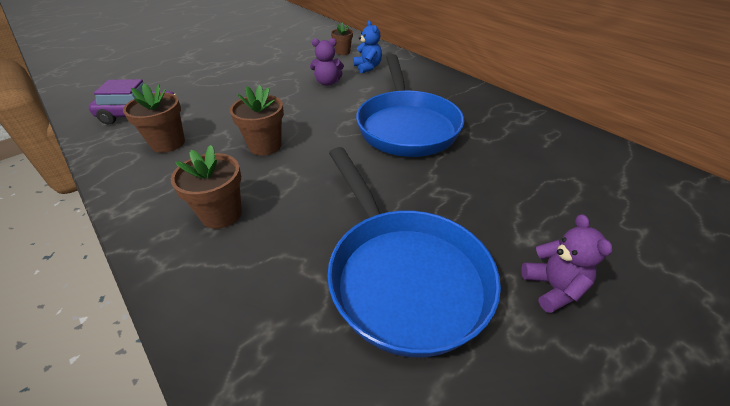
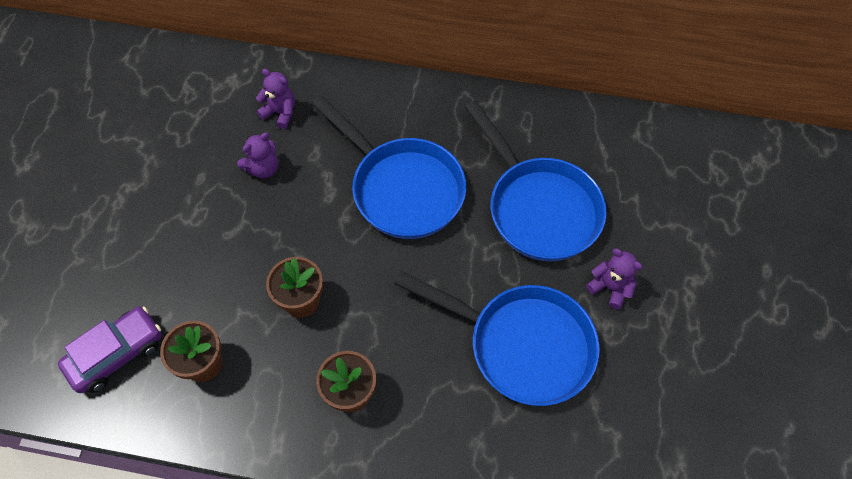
camera: 40 degrees left, 20 degrees up
(343, 52) = (222, 98): brown flower pot -> none
(368, 67) = (280, 113): blue teddy bear -> purple teddy bear
(517, 187) = (538, 207): none -> blue pan

